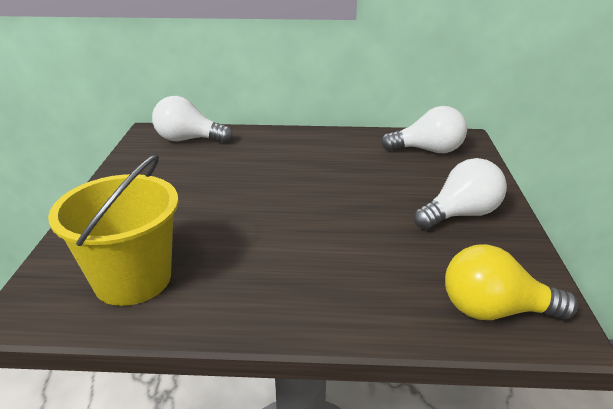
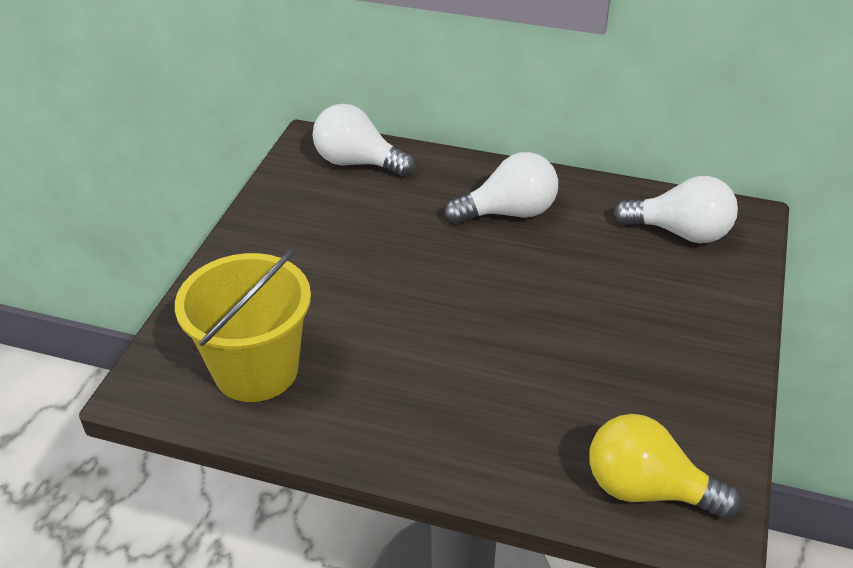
camera: 15 degrees right, 10 degrees up
(460, 214) = (674, 349): white light bulb -> white light bulb (509, 213)

